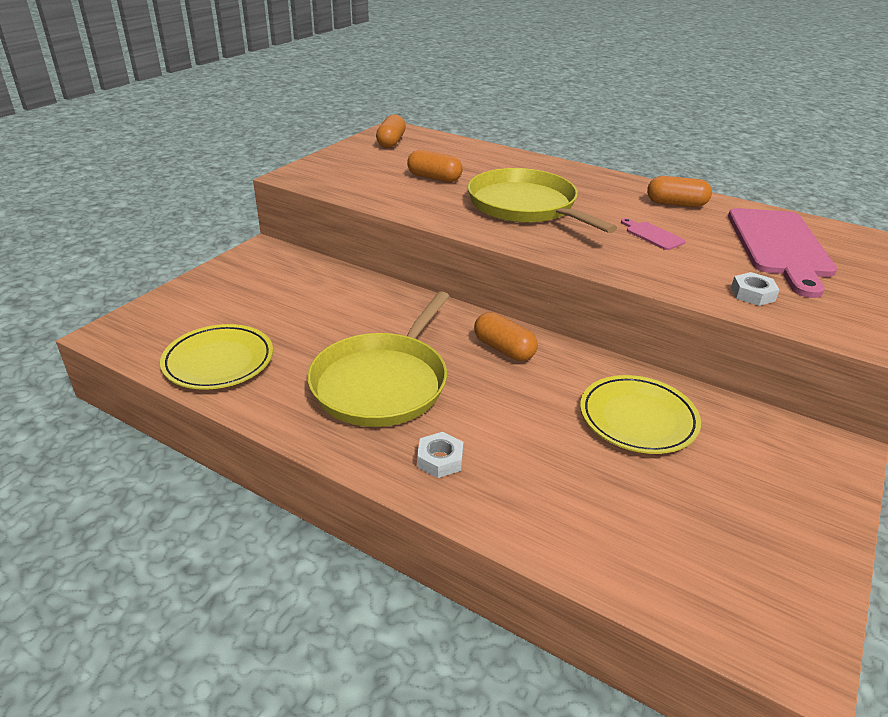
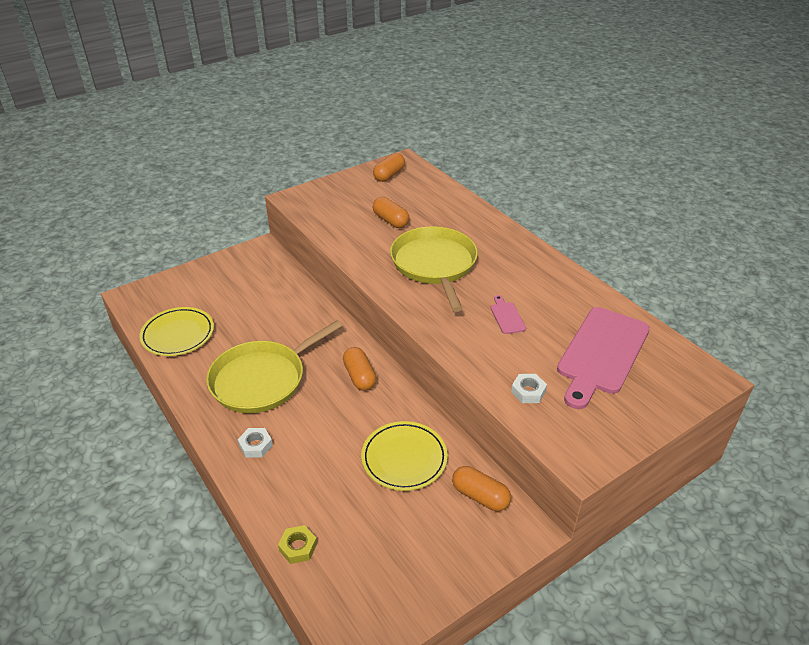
camera: 25 degrees right, 5 degrees up
(608, 564) = (298, 547): none -> yellow nut
(676, 204) = (559, 289): orange capsule -> orange capsule (480, 496)

